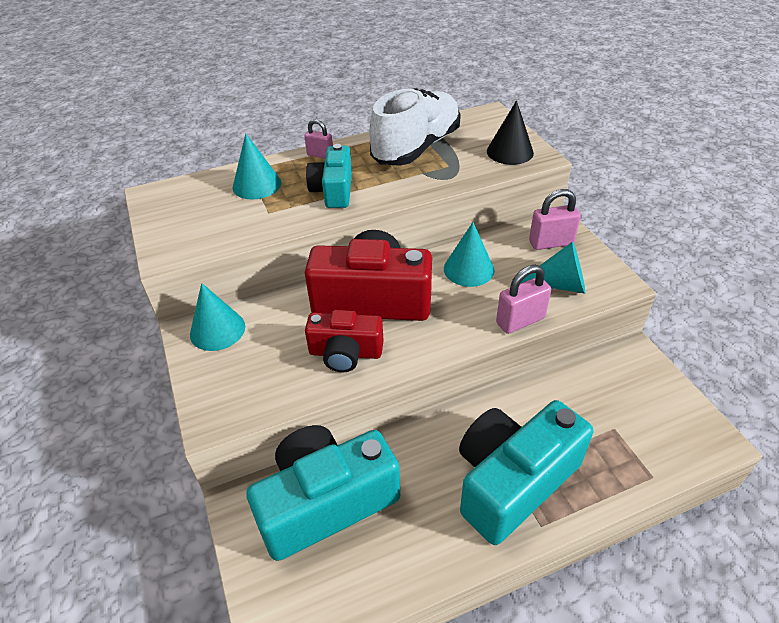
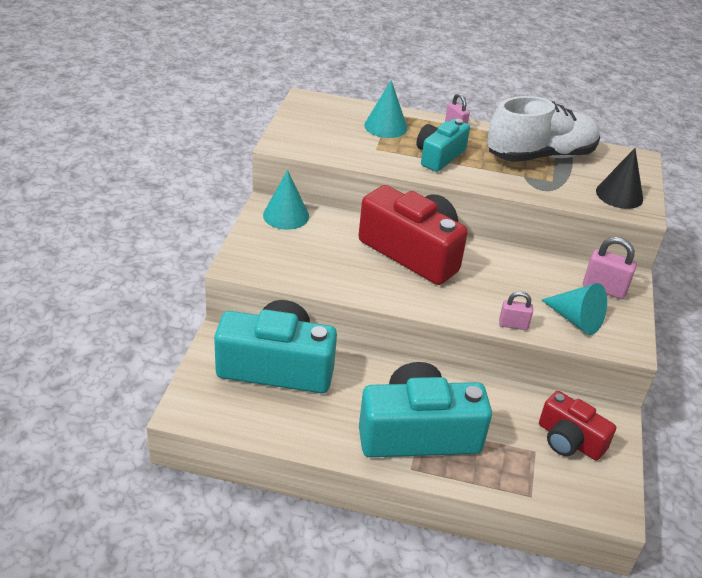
camera: 30 degrees right, 5 degrees down
(345, 353) = (359, 274): red camera -> red camera (569, 440)
(468, 269) = (510, 271): turquoise cone -> none
(520, 321) = (513, 325): pink padlock -> pink padlock, size x0.64

